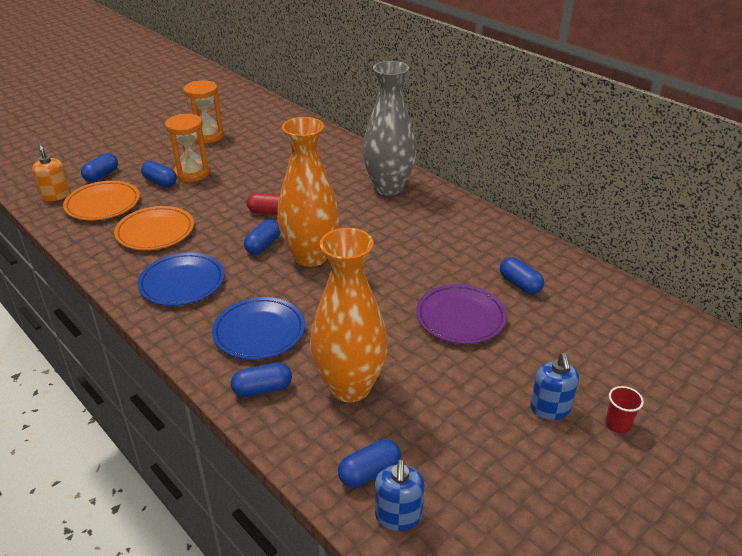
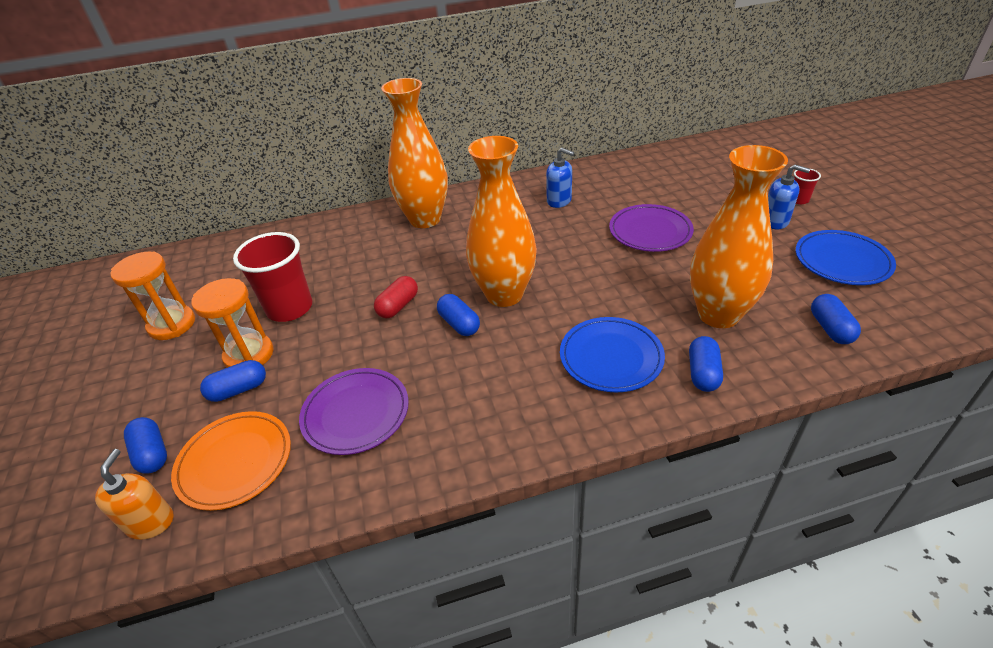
camera: 60 degrees left, 5 degrees up
(56, 195) = (150, 522): orange soap dispenser -> orange soap dispenser turned 90 degrees clockwise
(155, 232) = (356, 413): orange plate -> purple plate
(182, 283) = (485, 405): blue plate -> blue plate (842, 261)
(244, 170) = (290, 308): none -> red cup
(388, 188) = (425, 219): grey vase -> orange vase
(398, 516) = (882, 324): blue soap dispenser -> blue soap dispenser (559, 201)
(520, 284) = (622, 193): blue capsule -> none

